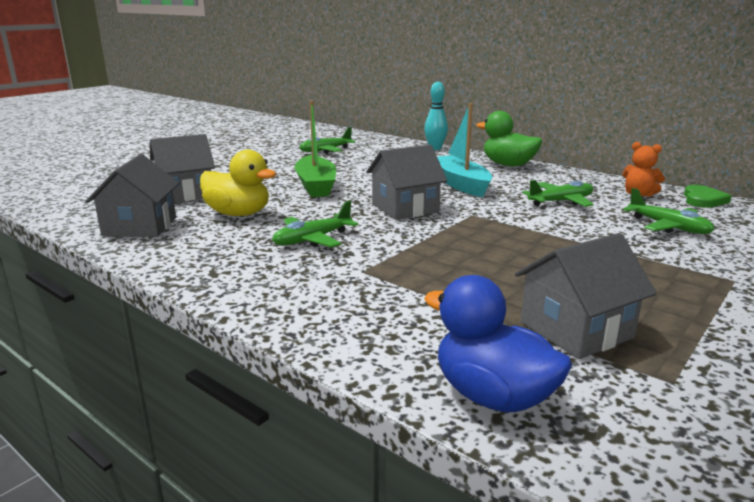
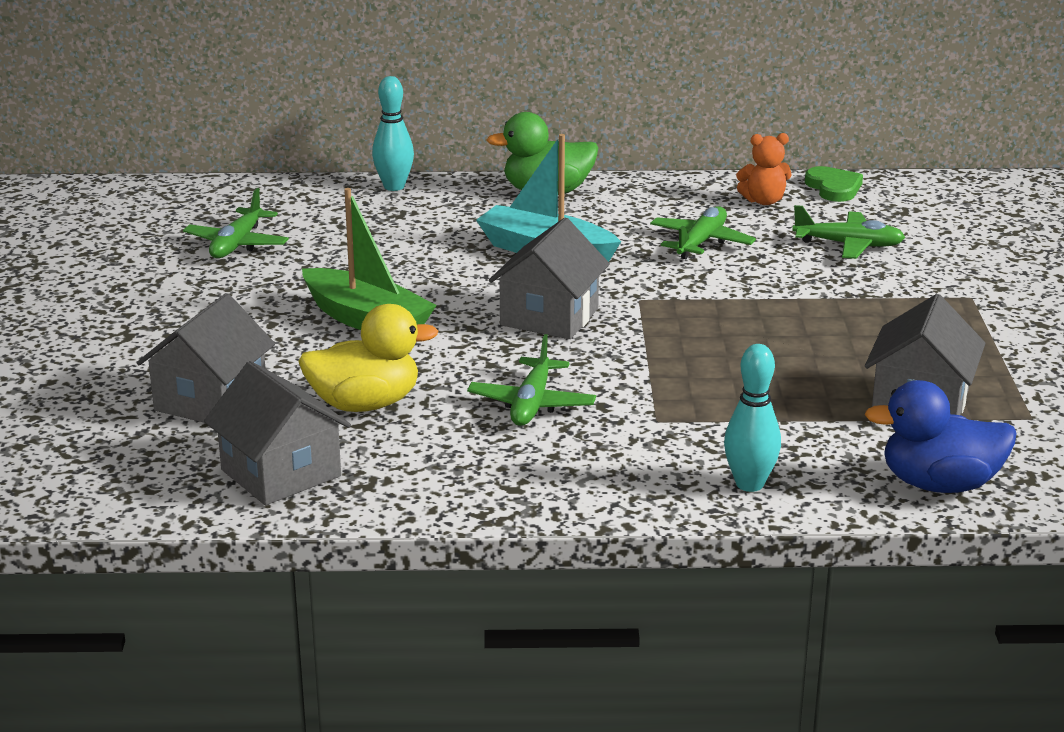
camera: 40 degrees left, 5 degrees up
(345, 329) = (749, 484): none -> turquoise bowling pin

